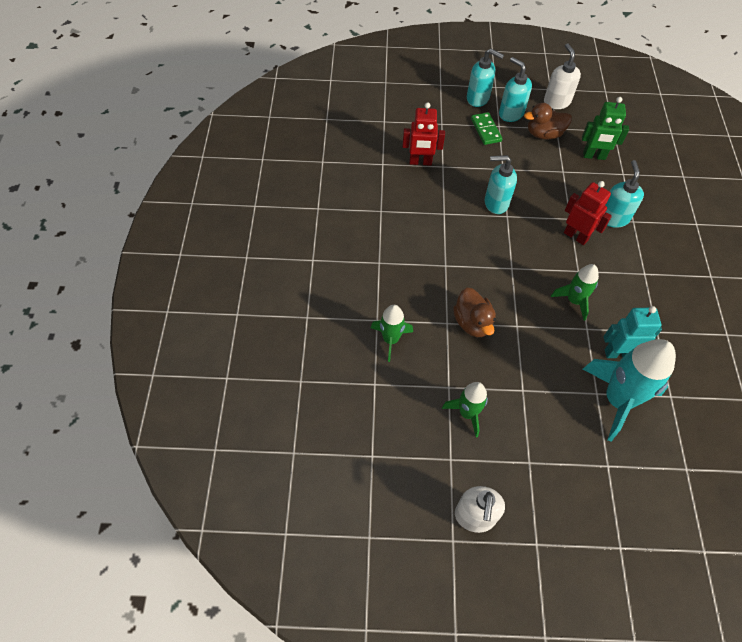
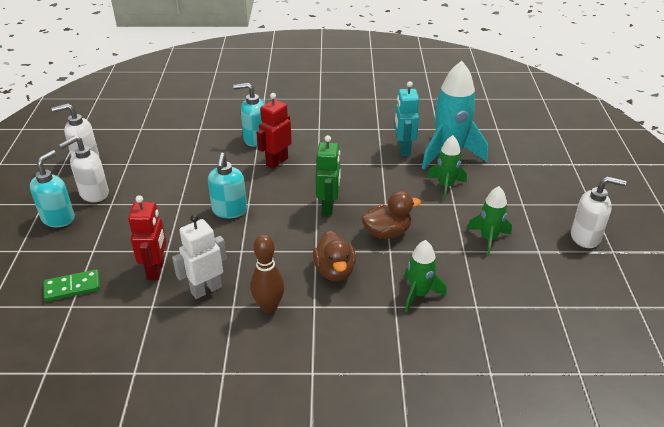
camera: 90 degrees left, 20 degrees down
(379, 233) = (269, 307): none -> brown bowling pin
(399, 193) = (206, 289): none -> white robot
(485, 130) = (115, 214): green domino -> green domino (72, 287)
(510, 113) = (94, 194): turquoise soap dispenser -> white soap dispenser
(544, 134) = (134, 172): brown duck -> brown duck (334, 271)
(574, 301) = (352, 168): green rocket -> green rocket (445, 186)
(594, 156) = (173, 143): green robot -> green robot (328, 207)

